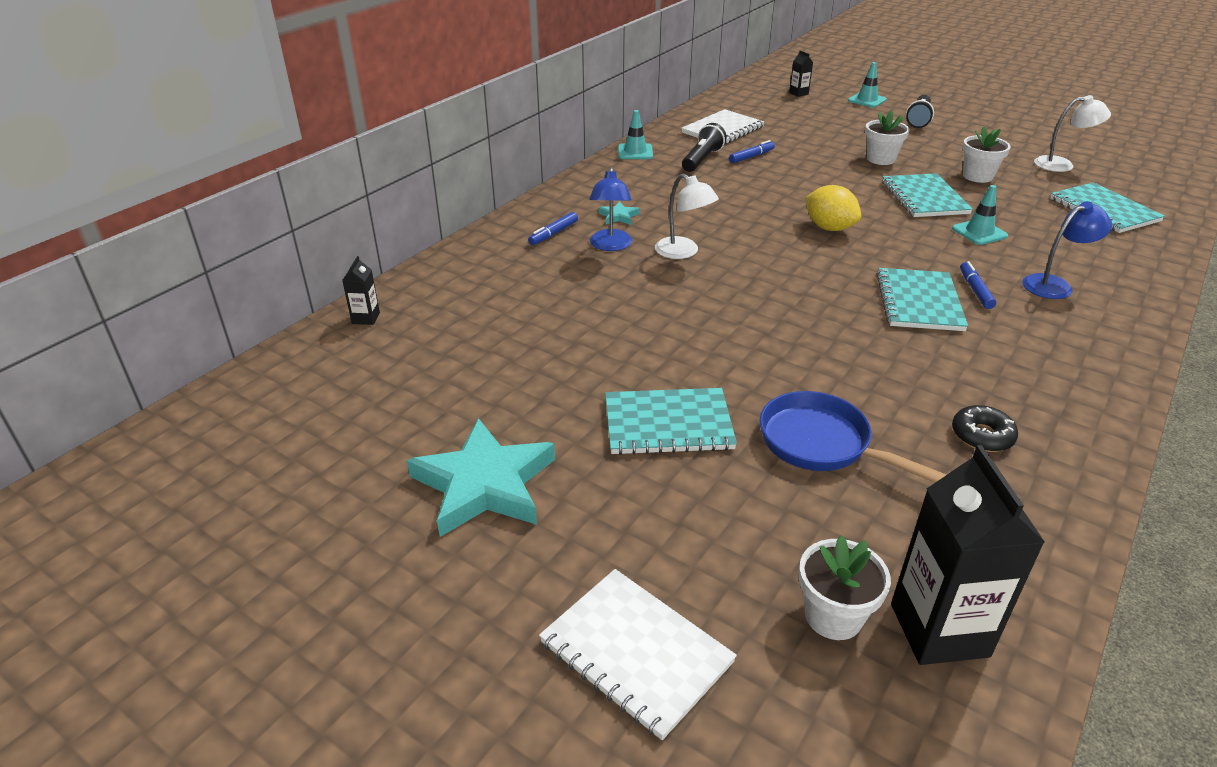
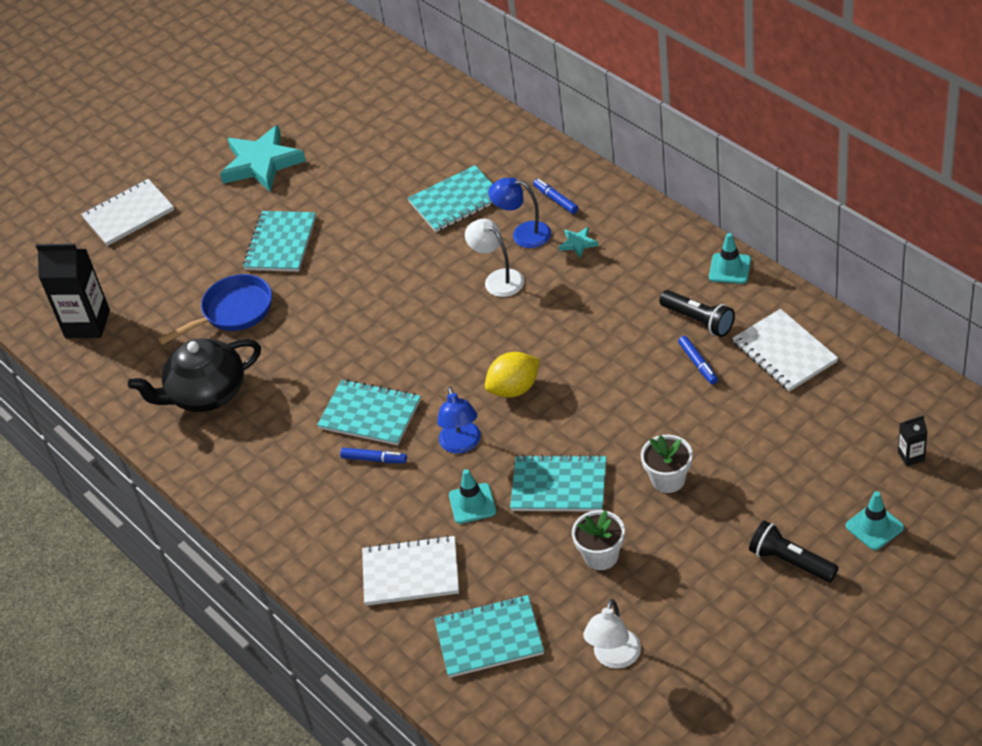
camera: 110 degrees right, 10 degrees up
(366, 318) = (454, 102): black carton -> none
(561, 292) = (456, 201): none -> turquoise notebook
(683, 252) = (498, 279): white lamp -> white lamp turned 75 degrees clockwise
(833, 616) = (114, 287): white flower pot -> none
(982, 436) = (206, 394): black donut -> black teapot
(1054, 285) = (363, 521): blue lamp -> blue lamp (461, 445)
(1083, 252) = (411, 572): none -> white notebook

